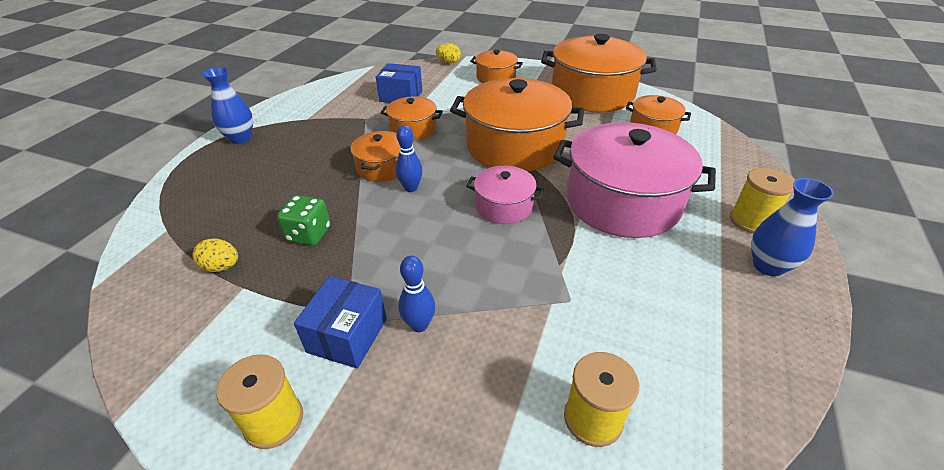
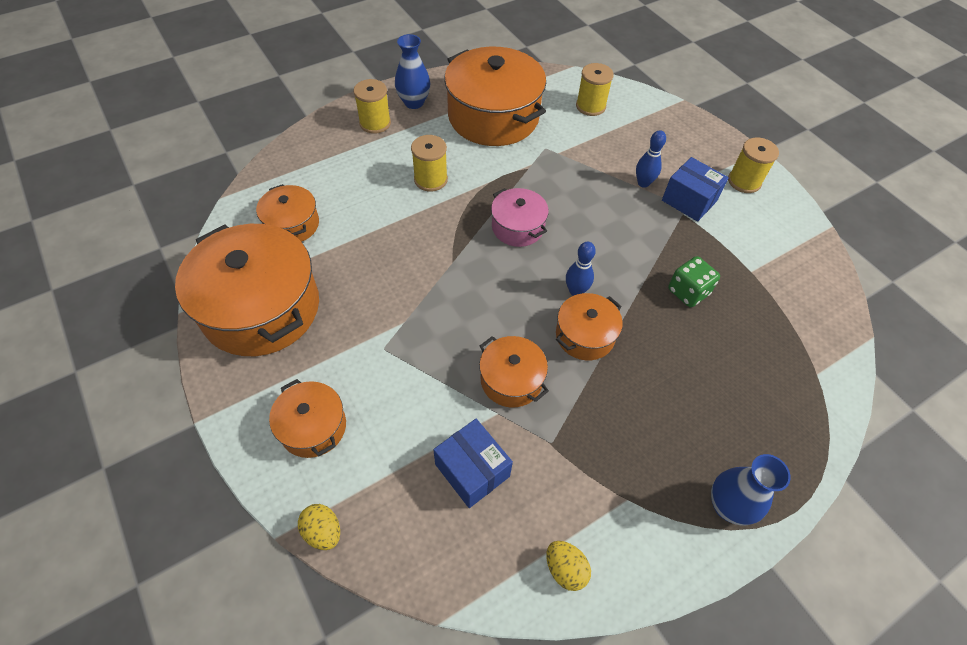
camera: 145 degrees left, 15 degrees up
(221, 267) = (766, 299): yellow egg -> yellow egg (565, 569)
(347, 335) = (689, 200): blue box -> blue box turned 75 degrees clockwise
(514, 146) = (438, 283): orange pot -> orange pot (493, 117)
(622, 202) = (430, 179): pink pot -> yellow spool

